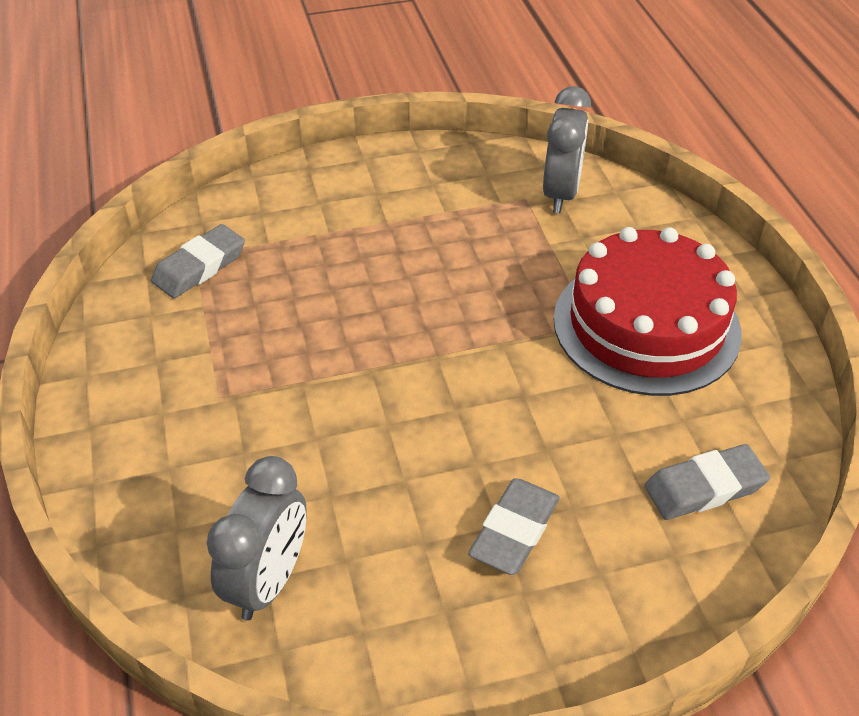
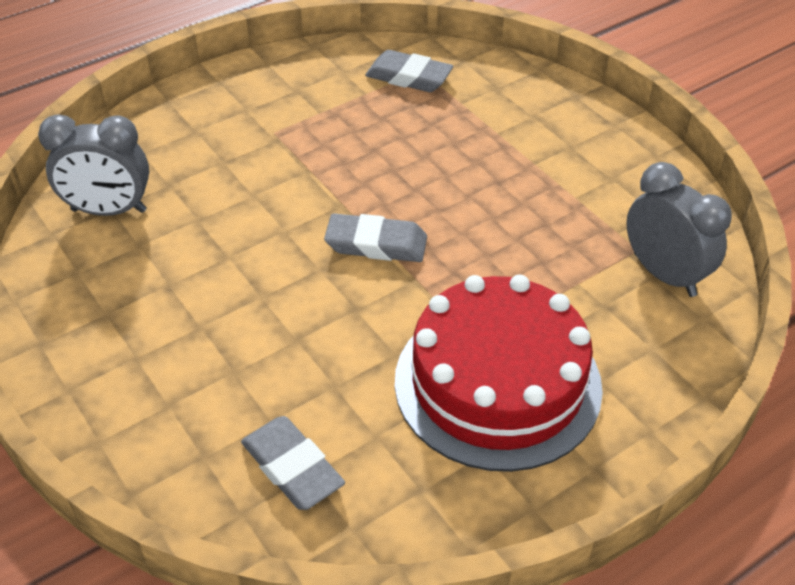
camera: 70 degrees right, 0 degrees up
(514, 531) = (196, 337): grey eraser -> grey eraser (376, 244)
(561, 194) = (664, 274): grey clock -> grey clock turned 120 degrees counterclockwise

